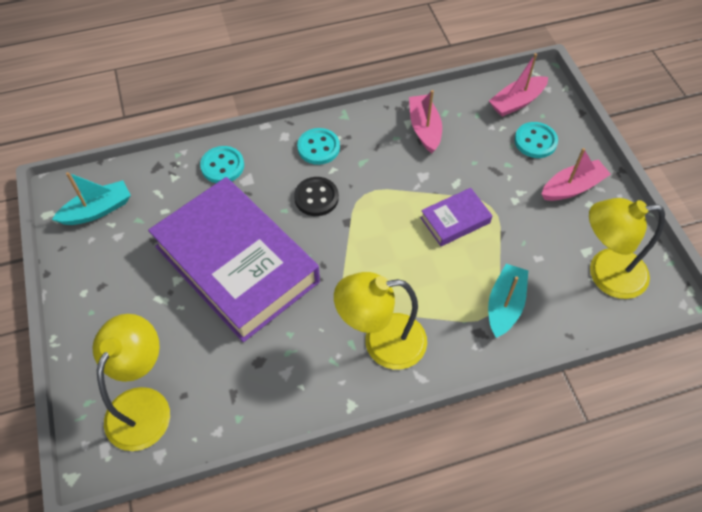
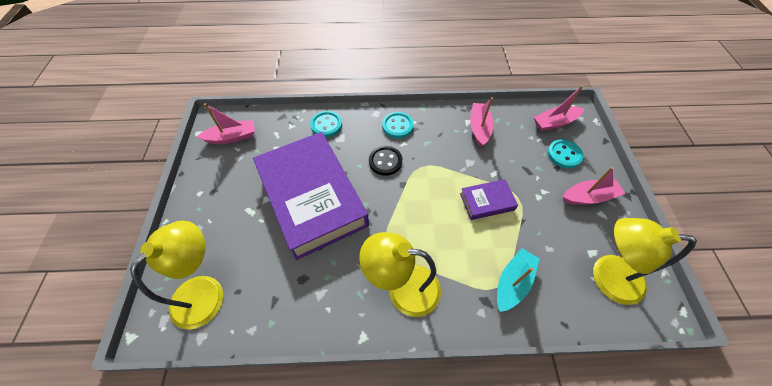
camera: 15 degrees right, 0 degrees up
(97, 210) = (232, 137): turquoise boat -> pink boat

